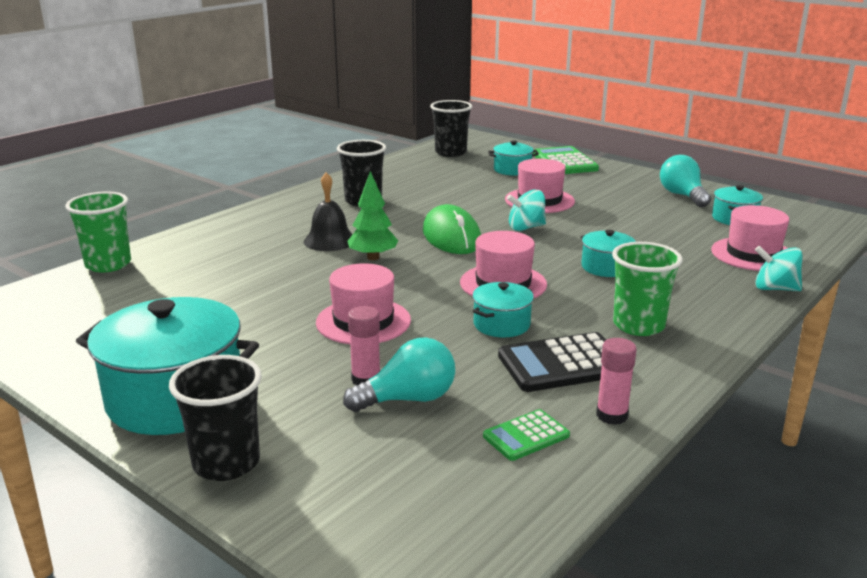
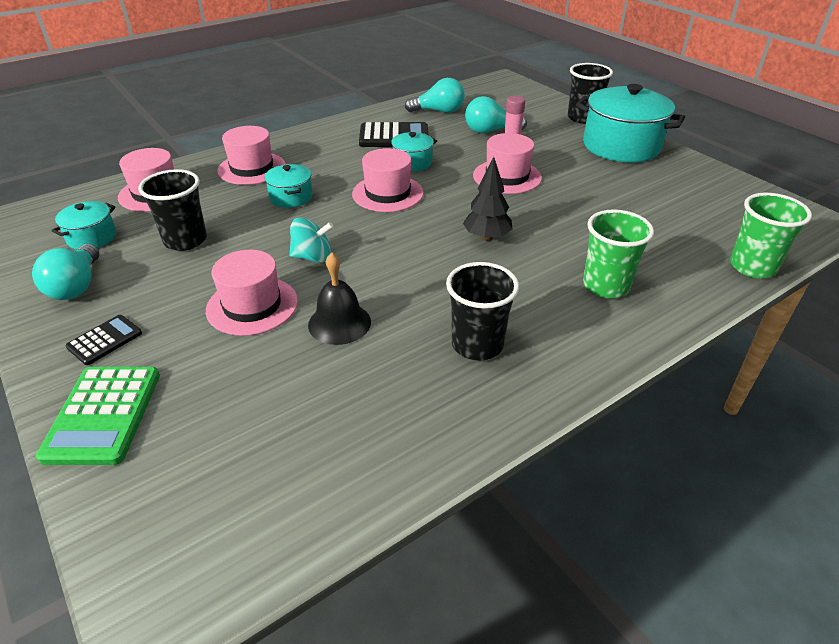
camera: 165 degrees left, 15 degrees up
(330, 240) = (527, 269): black bell -> black bell (339, 323)
(373, 257) = (486, 237): green tree -> black tree
(450, 152) = (262, 509): black cup -> black cup (185, 240)
(451, 237) = (398, 255): green mouse -> none
(512, 170) = (211, 402): turquoise pot -> none
(526, 436) = (439, 111): green calculator -> turquoise light bulb
(611, 415) = (391, 113): pink glue stick -> none
(612, 180) = (105, 340): none -> black calculator
(638, 325) = (324, 151): green cup -> green cup (606, 286)
(697, 291) = (252, 168): none -> pink hat
(775, 288) = (196, 163): turquoise spinning top -> none

